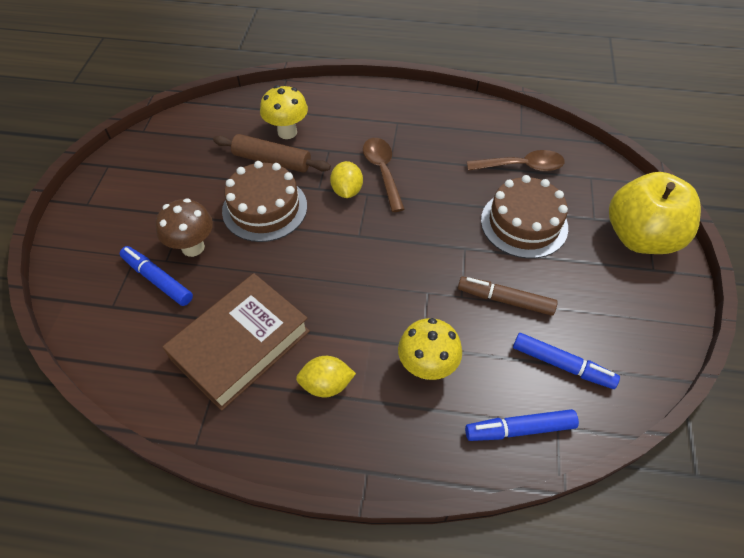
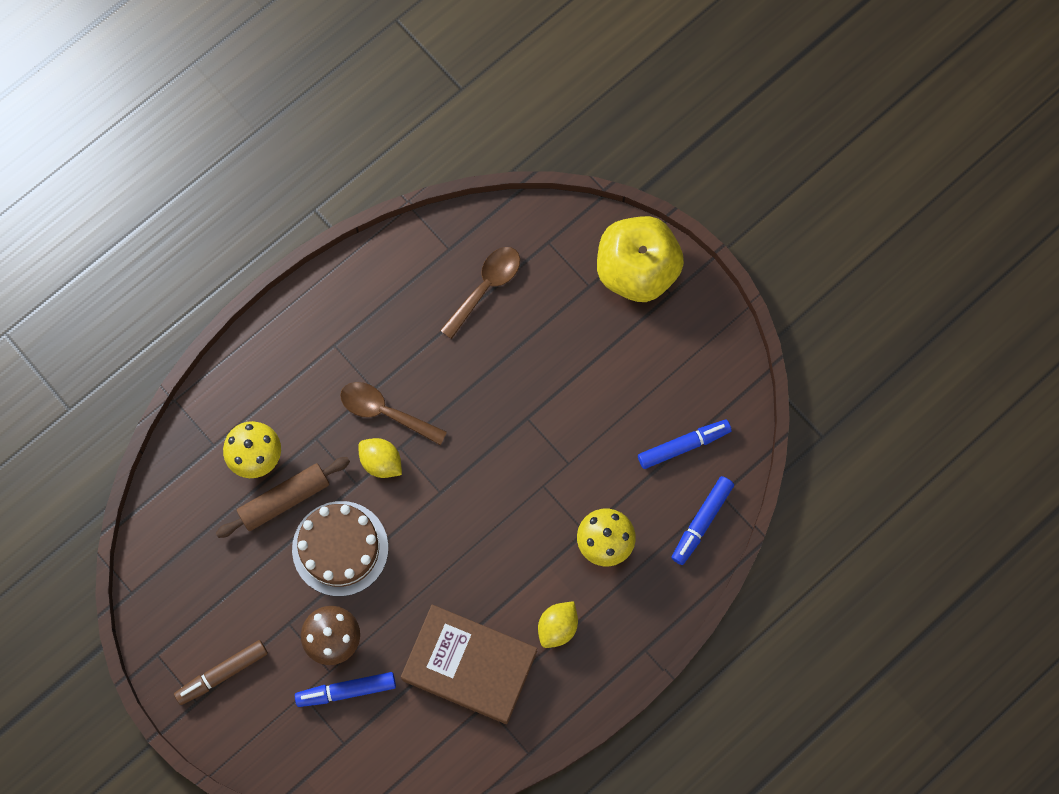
camera: 50 degrees left, 20 degrees up
(240, 345) = (469, 666): brown book -> brown book turned 60 degrees counterclockwise
(505, 300) = (600, 433): brown marker -> brown marker (222, 673)
(524, 223) = (545, 347): brown cake -> none

